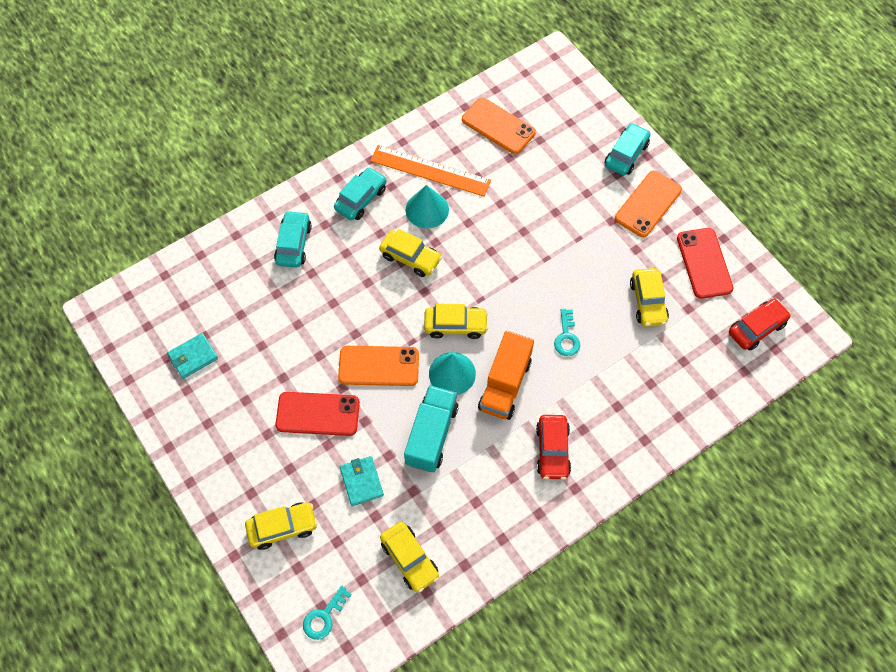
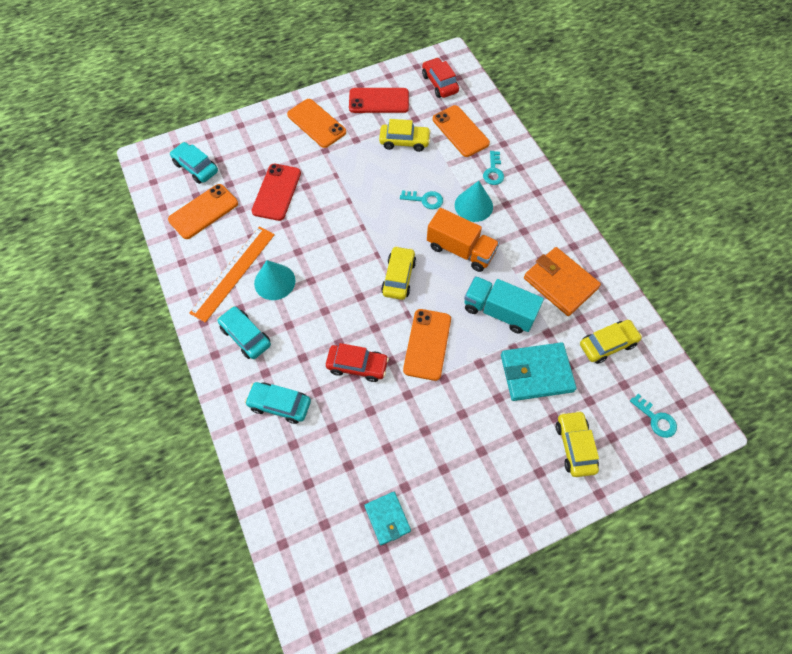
camera: 80 degrees left, 0 degrees up
(318, 414) = (467, 402): red phone -> red phone (276, 192)
(361, 481) = (536, 373): turquoise wallet -> turquoise wallet, size x1.69
(410, 257) = (322, 302): yellow car -> none
(452, 373) = (444, 287): turquoise cone -> turquoise cone (473, 205)
(482, 500) = (560, 283): none -> orange wallet
(552, 450) = (522, 227): red car -> red car (357, 365)
(626, 154) = (265, 128): turquoise car -> turquoise car (196, 167)
(629, 409) = (493, 171): none -> turquoise key
(683, 363) = (460, 131): none -> orange phone

